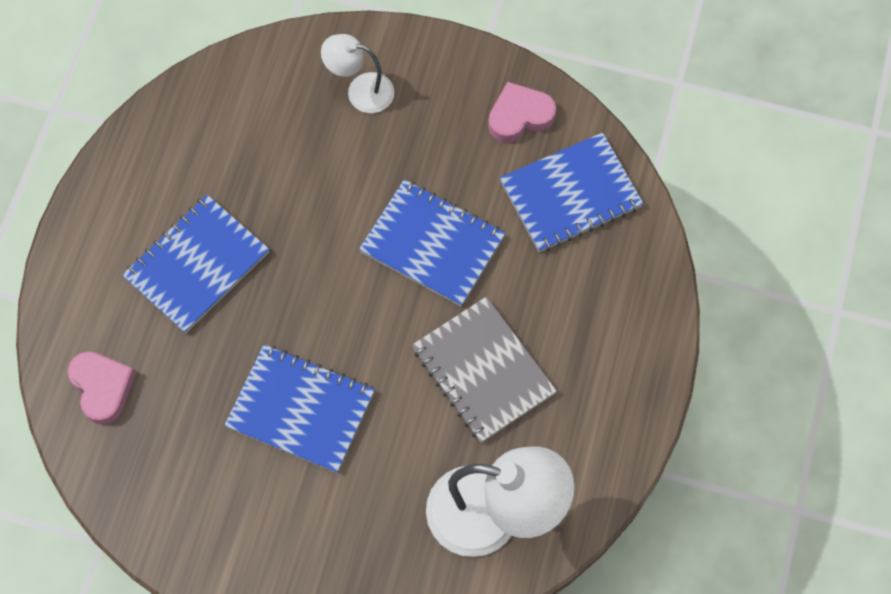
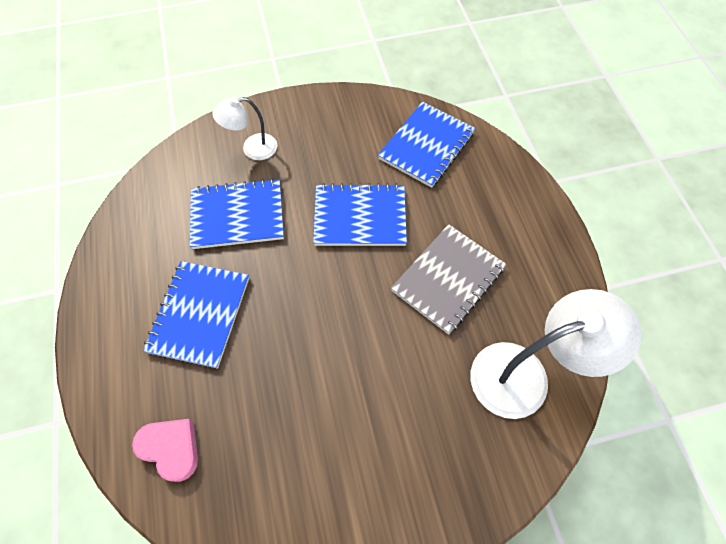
camera: 30 degrees left, 5 degrees down
(301, 409) = (339, 376): blue notebook -> blue notebook (237, 215)
(483, 371) = (448, 279): grey notebook -> grey notebook turned 75 degrees counterclockwise
(519, 116) = (364, 118): pink heart -> none

